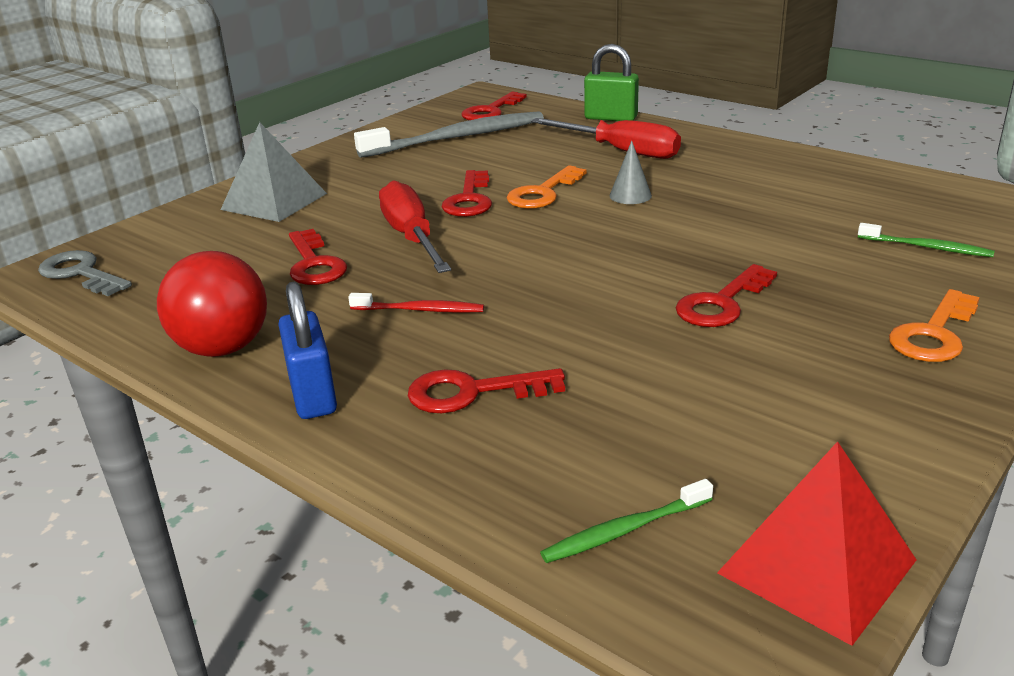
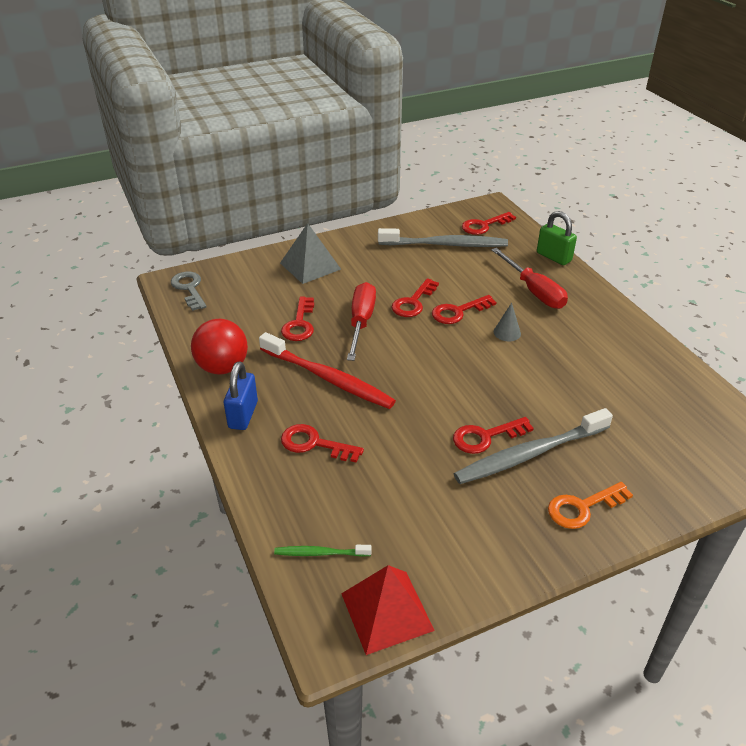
camera: 25 degrees right, 10 degrees up
(420, 310) = (328, 378): red toothbrush -> red toothbrush, size x2.09
(543, 193) = (458, 312): orange key -> red key
(800, 302) = (529, 454): none -> grey toothbrush
(927, 247) = (647, 444): green toothbrush -> none

